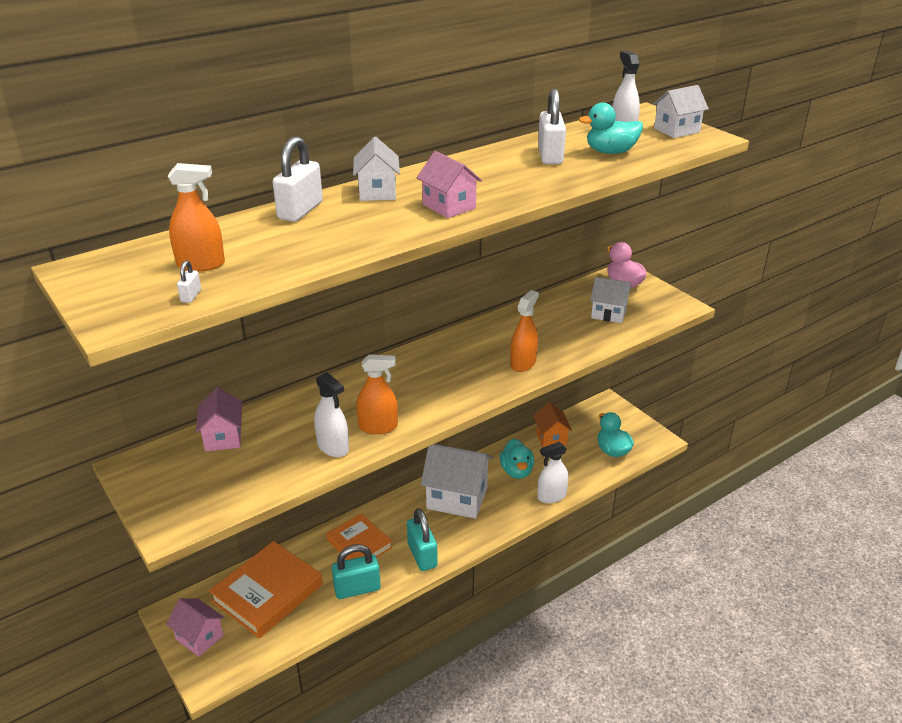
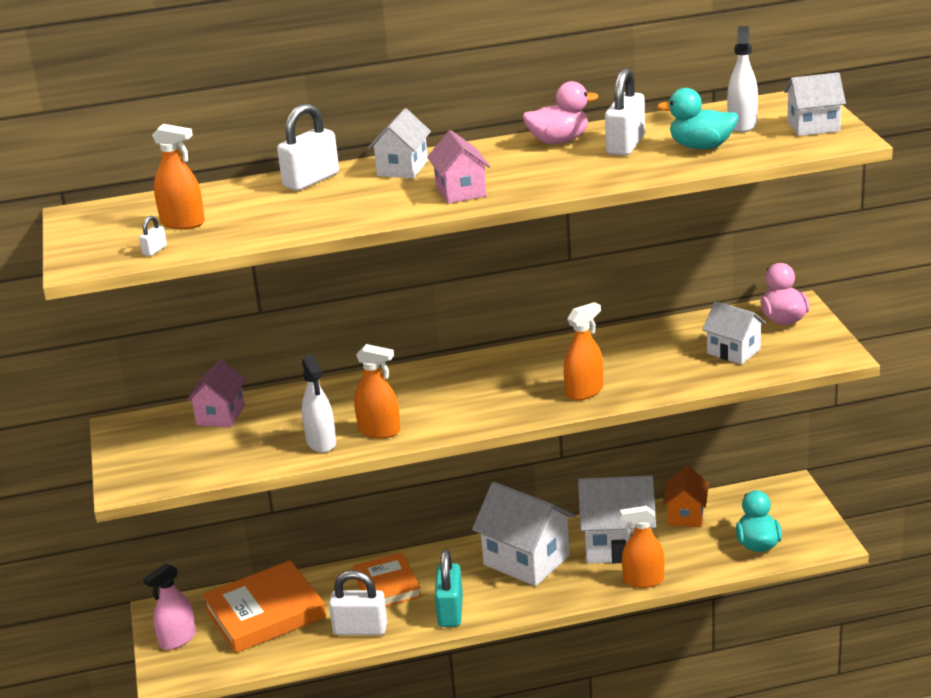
camera: 25 degrees right, 5 degrees down
(199, 637) = (177, 639): pink house -> pink spray bottle
(357, 589) = (360, 629): turquoise padlock -> white padlock
(492, 157) = (558, 141): none -> pink duck
(516, 471) = (617, 545): turquoise duck -> white house
(551, 496) = (643, 580): white spray bottle -> orange spray bottle

